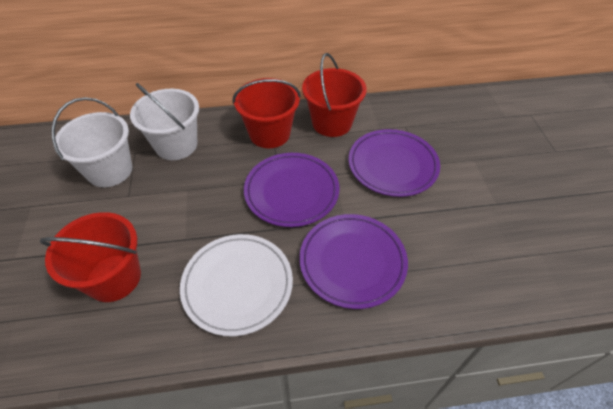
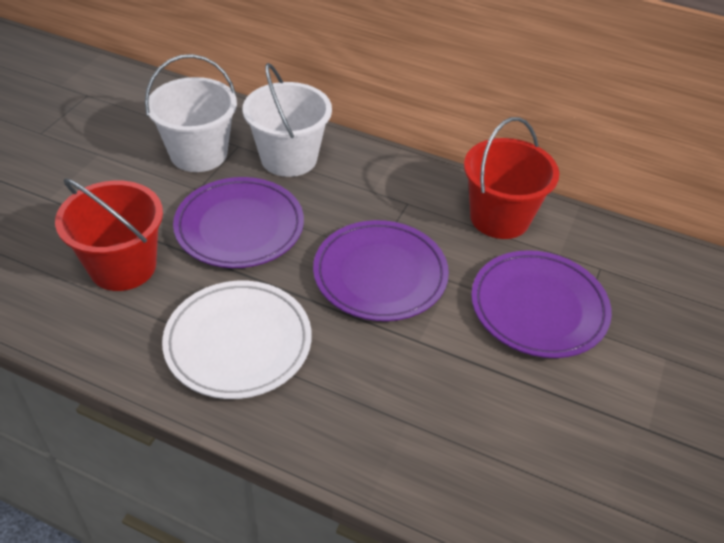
camera: 30 degrees right, 5 degrees down
(269, 134) = (408, 195): red bucket -> none
(352, 262) = (388, 391): purple plate -> purple plate (239, 227)

